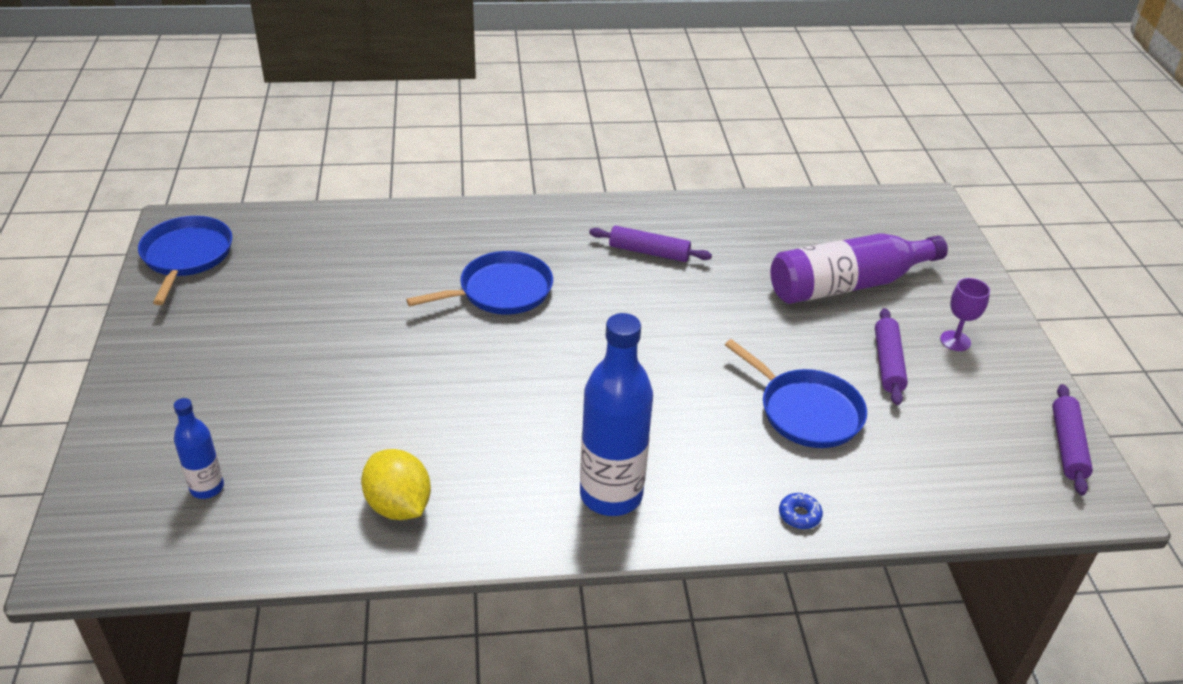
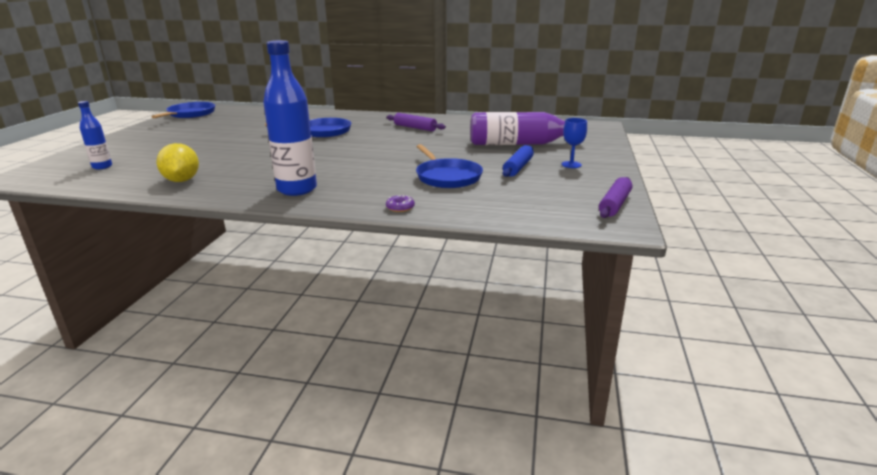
camera: 20 degrees right, 15 degrees down
(799, 515) = (400, 207): blue donut -> purple donut
(887, 363) = (518, 167): purple rolling pin -> blue rolling pin
(955, 341) = (571, 164): purple goblet -> blue goblet

